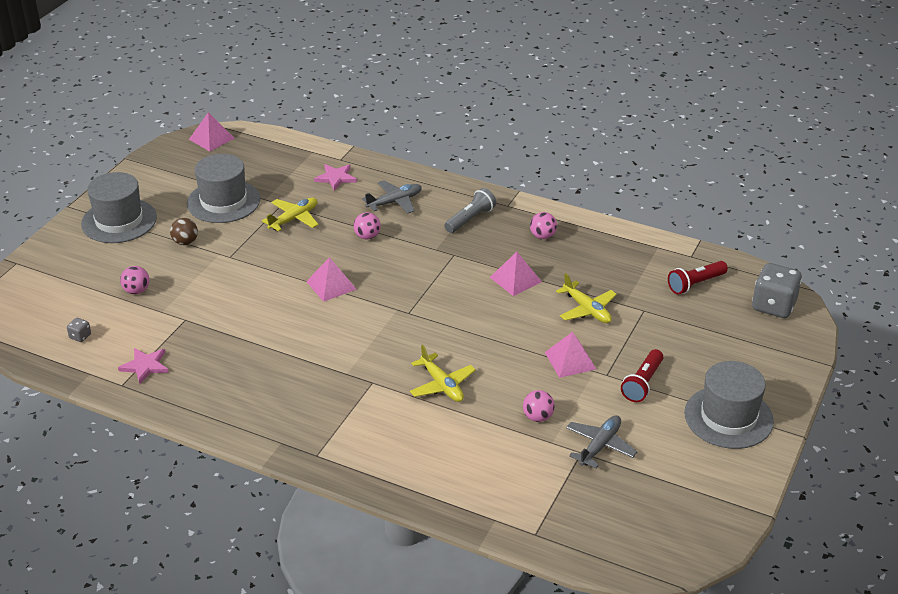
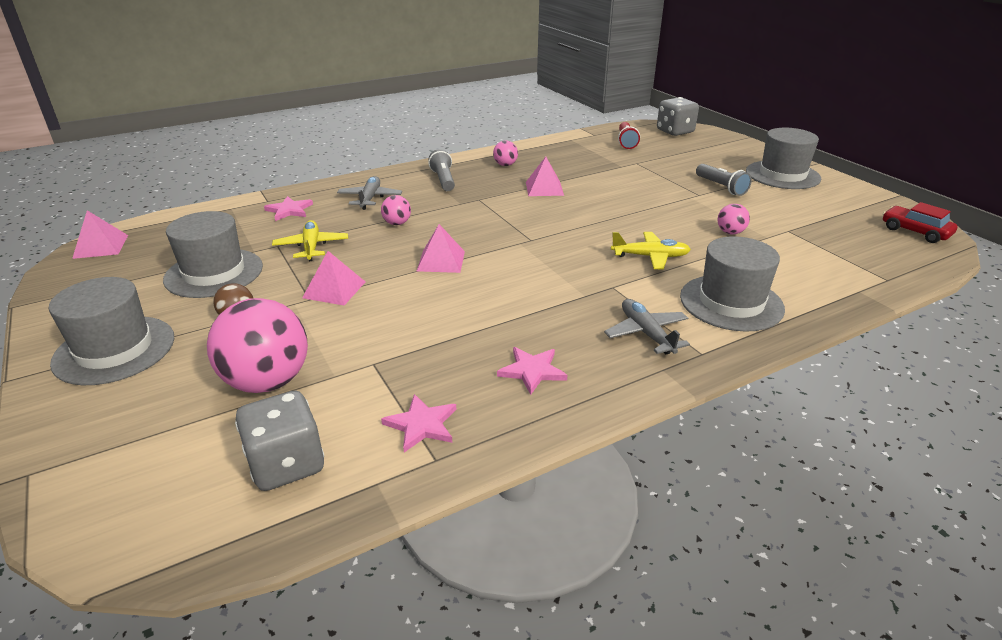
camera: 55 degrees left, 5 degrees down
(80, 336) = (286, 464): grey dice -> grey dice, size x2.31
(136, 291) = (267, 382): pink ball -> pink ball, size x2.15
(231, 386) = (532, 371): none -> pink star
(404, 450) = (731, 302): none -> grey hat
(570, 360) = (669, 201): pink pyramid -> pink pyramid (334, 289)
(587, 309) = (614, 178): yellow plane -> none
(600, 446) = (785, 222): grey plane -> grey plane (646, 333)
(642, 383) = (721, 187): red flashlight -> grey flashlight
(670, 539) = (915, 232): none -> red car

